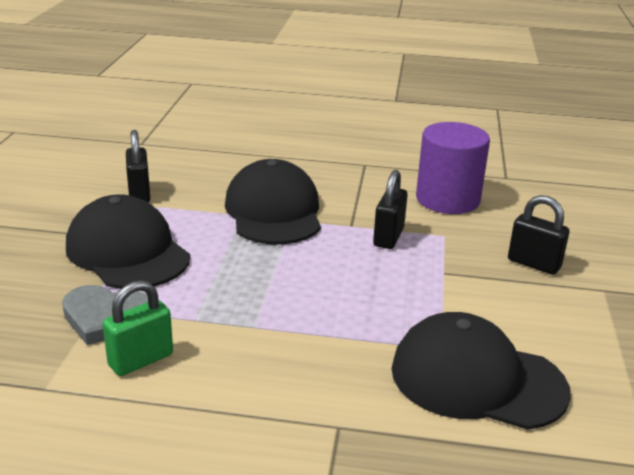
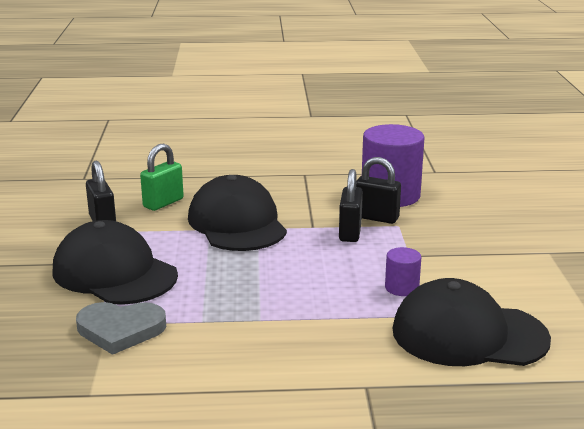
camera: 10 degrees left, 5 degrees down
(141, 360) = (168, 360): green padlock -> green padlock (163, 203)
(421, 310) = (401, 288): none -> purple cylinder
(533, 264) = (483, 239): black padlock -> black padlock (376, 218)

